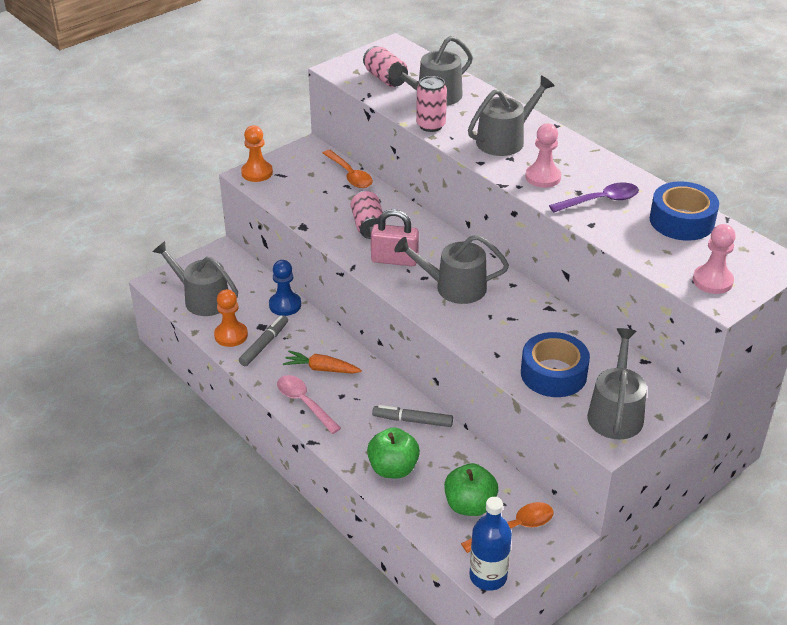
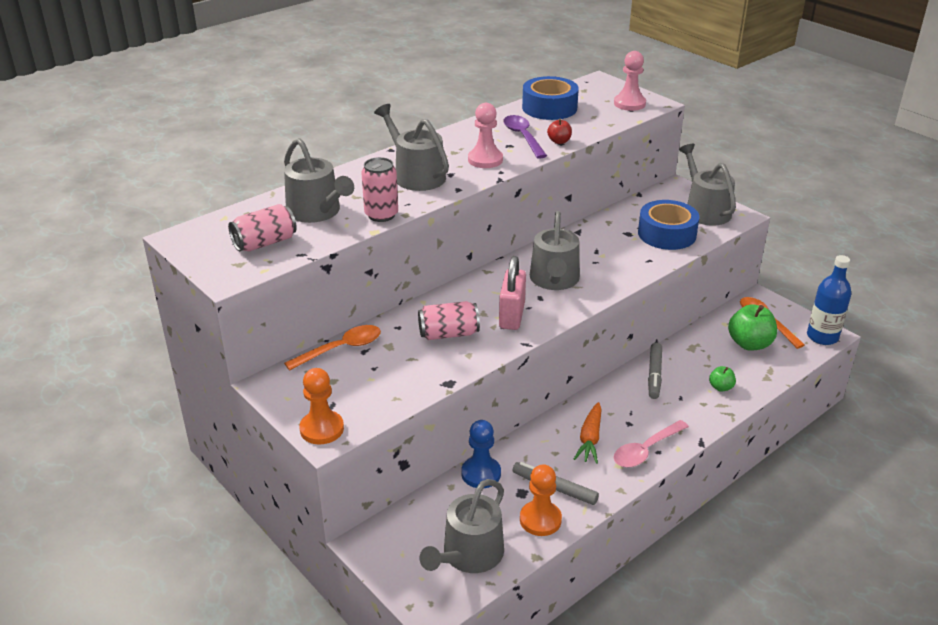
camera: 90 degrees left, 5 degrees down
(393, 468) = (721, 387): green apple -> green apple, size x0.52
(594, 223) = (559, 141): none -> red apple
(615, 412) = (705, 210): grey watering can -> grey watering can turned 60 degrees clockwise

